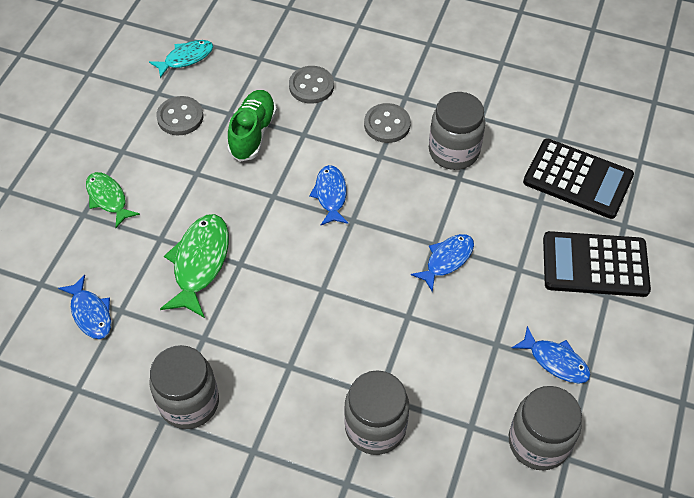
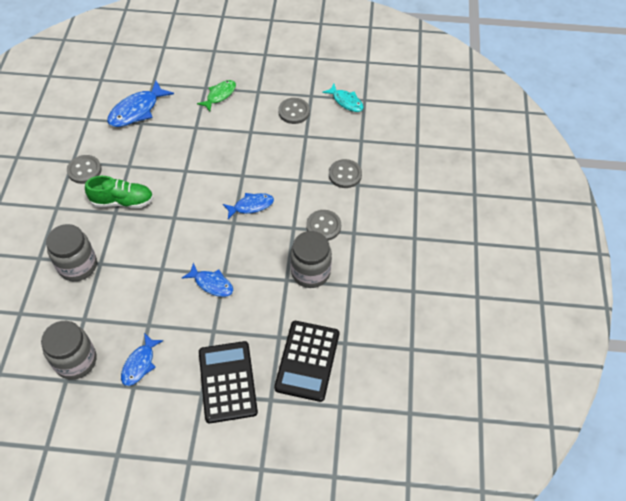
camera: 75 degrees right, 0 degrees up
(90, 313) = (137, 110): blue fish -> blue fish, size x1.55
(189, 402) = (84, 170): grey jar -> grey button
(200, 263) = (181, 151): green fish -> none
(253, 133) = (292, 152): green shoe -> green shoe (122, 201)

